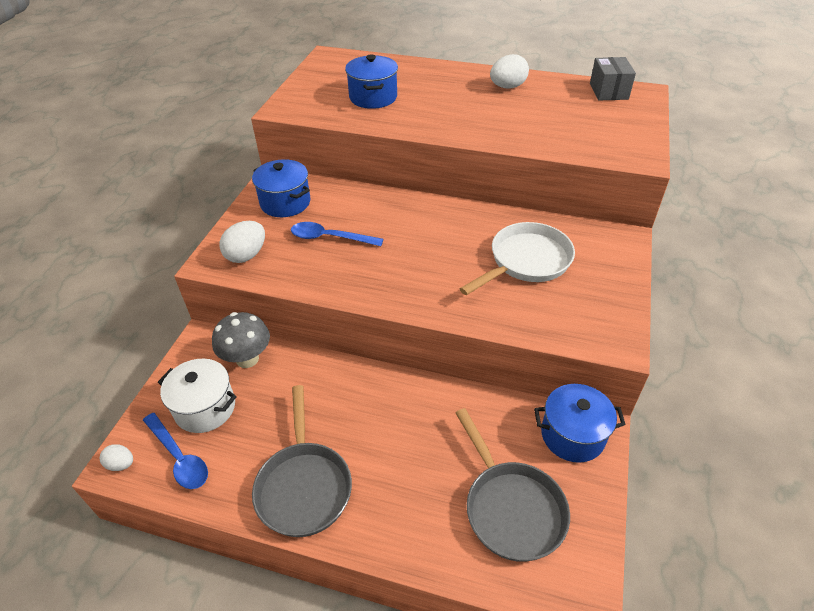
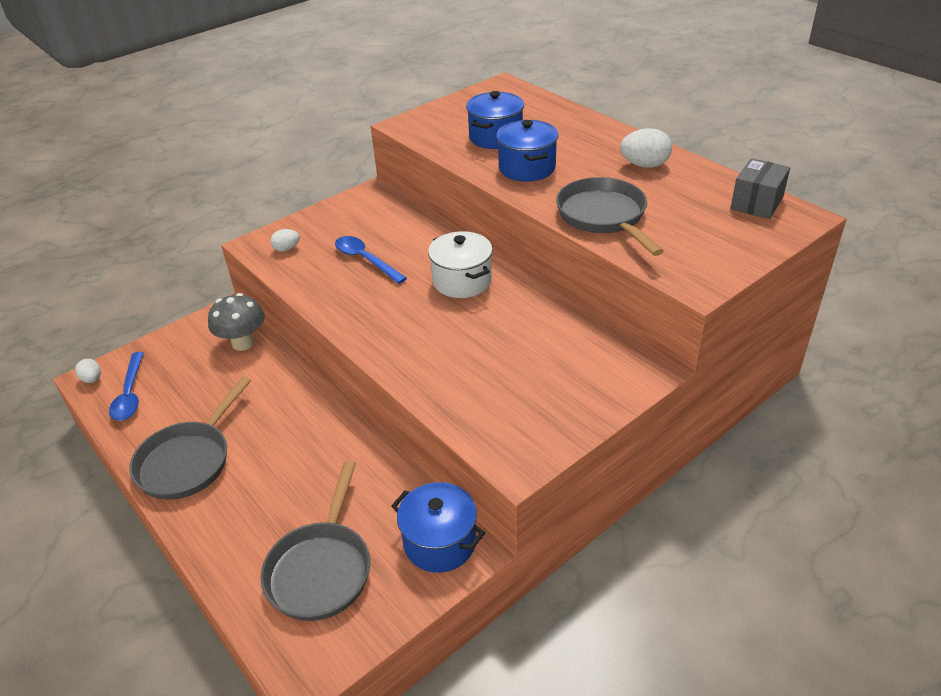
camera: 35 degrees right, 5 degrees down
(205, 408) = (179, 366): white pot -> white pot (462, 281)
(246, 255) = (286, 249): white egg -> white egg, size x0.59
(285, 202) = (362, 215): blue pot -> blue pot (527, 168)
(525, 132) = (604, 217): none -> grey pan
(526, 261) = (516, 351): white pan -> none

